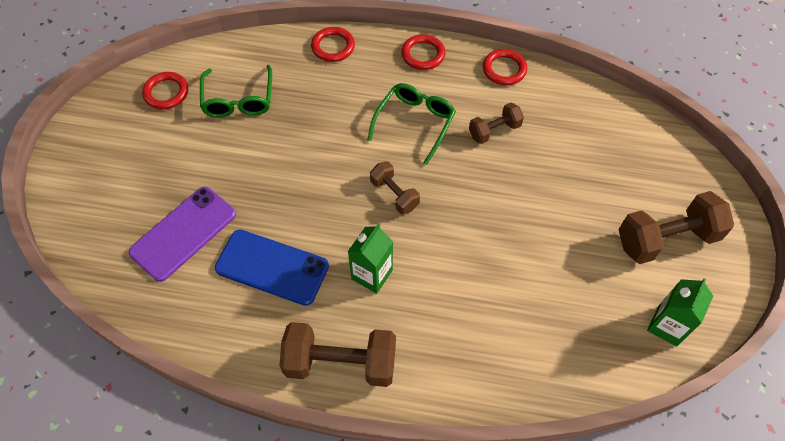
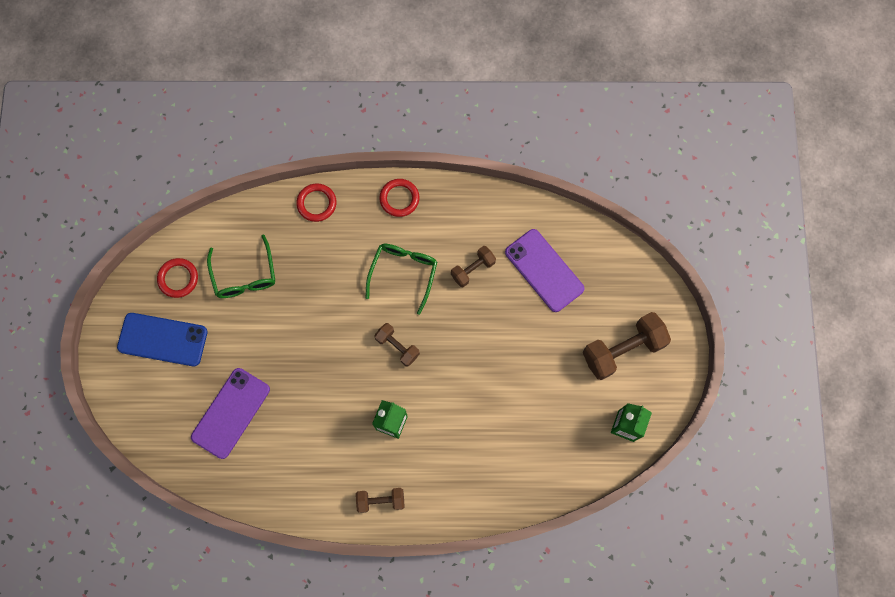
camera: 10 degrees left, 15 degrees up
(272, 267) = (310, 430): blue phone -> blue phone (162, 339)
(340, 363) = (381, 500): brown dumbbell -> brown dumbbell, size x0.56
(504, 69) = (474, 203): red ring -> none
(577, 143) = (544, 270): none -> purple phone

